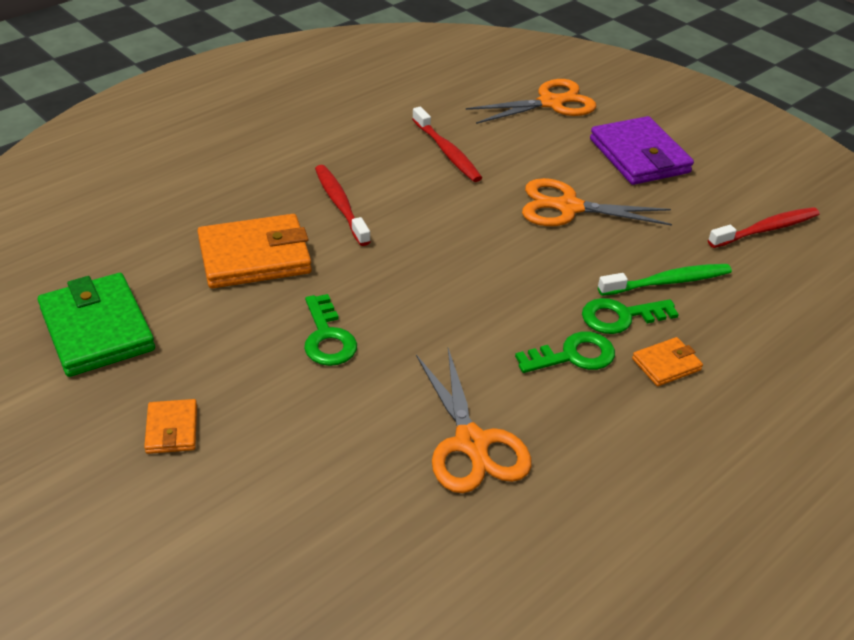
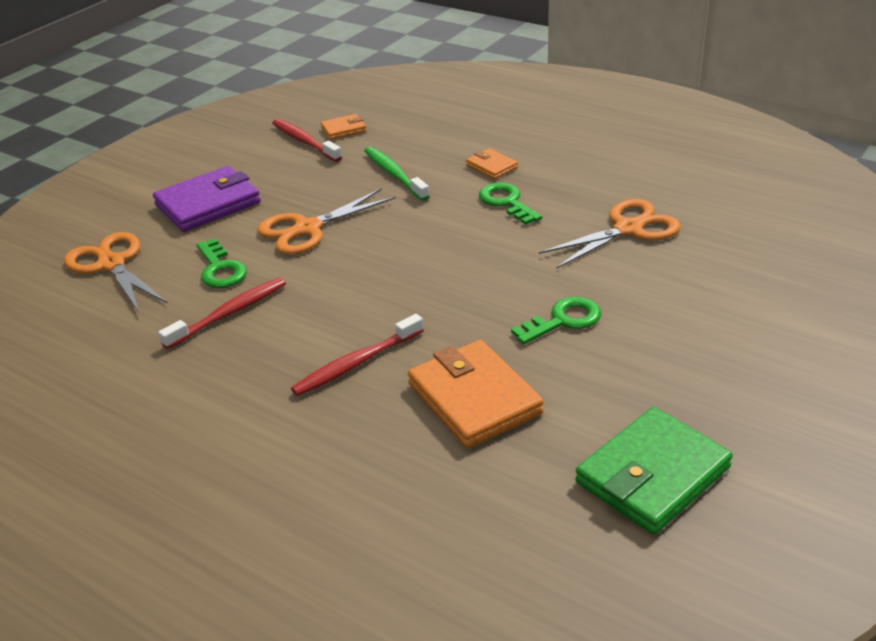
camera: 100 degrees left, 5 degrees down
(172, 429) = (733, 375): orange wallet -> orange wallet (343, 129)
(569, 207) = (308, 229): orange scissors -> orange scissors turned 60 degrees clockwise
(620, 317) = (449, 188): green key -> green key (220, 269)

